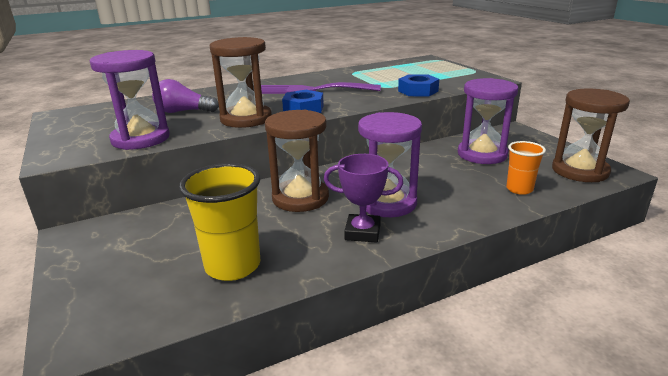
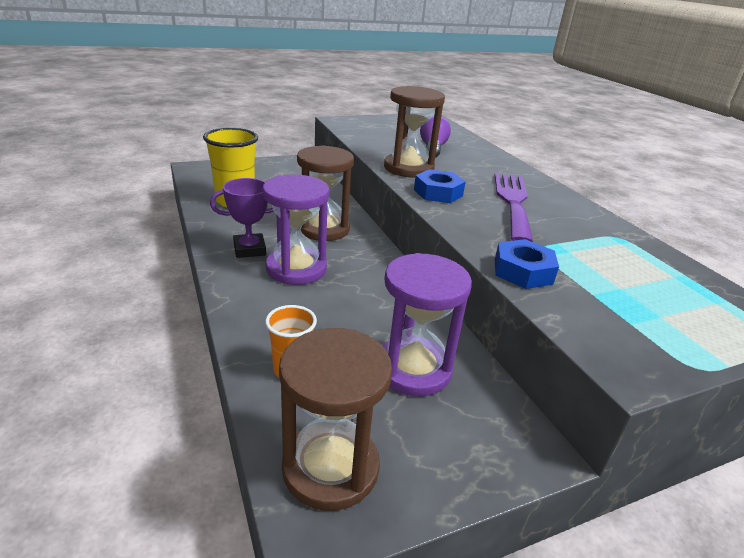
camera: 90 degrees right, 5 degrees up
(141, 139) = (368, 137): purple hourglass -> none
(362, 232) = (249, 249): purple trophy -> purple trophy turned 60 degrees clockwise

